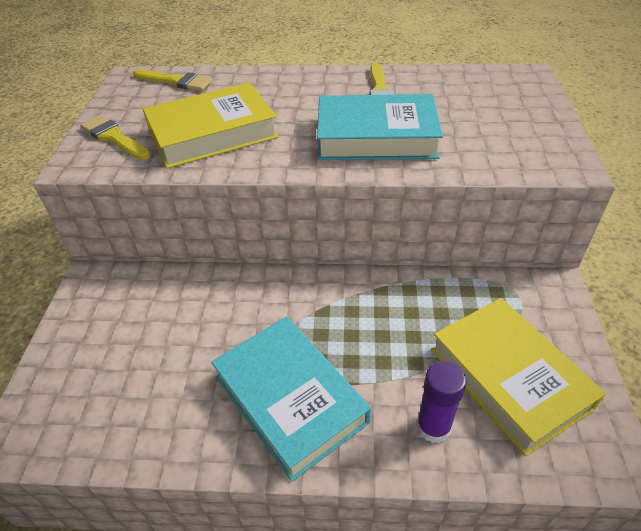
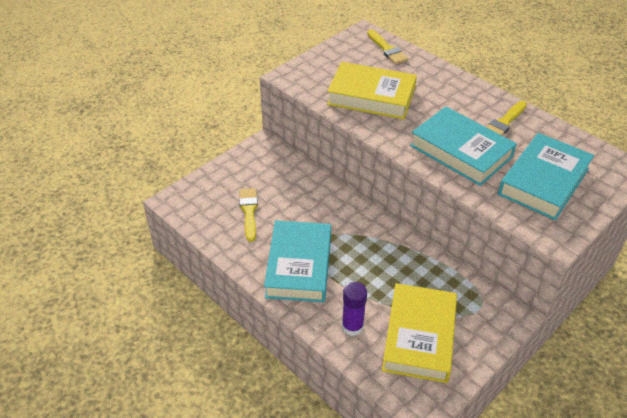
camera: 40 degrees right, 0 degrees up
(114, 137) = (319, 70): yellow brush -> yellow brush (249, 211)
(484, 122) = (543, 181): none -> turquoise book

